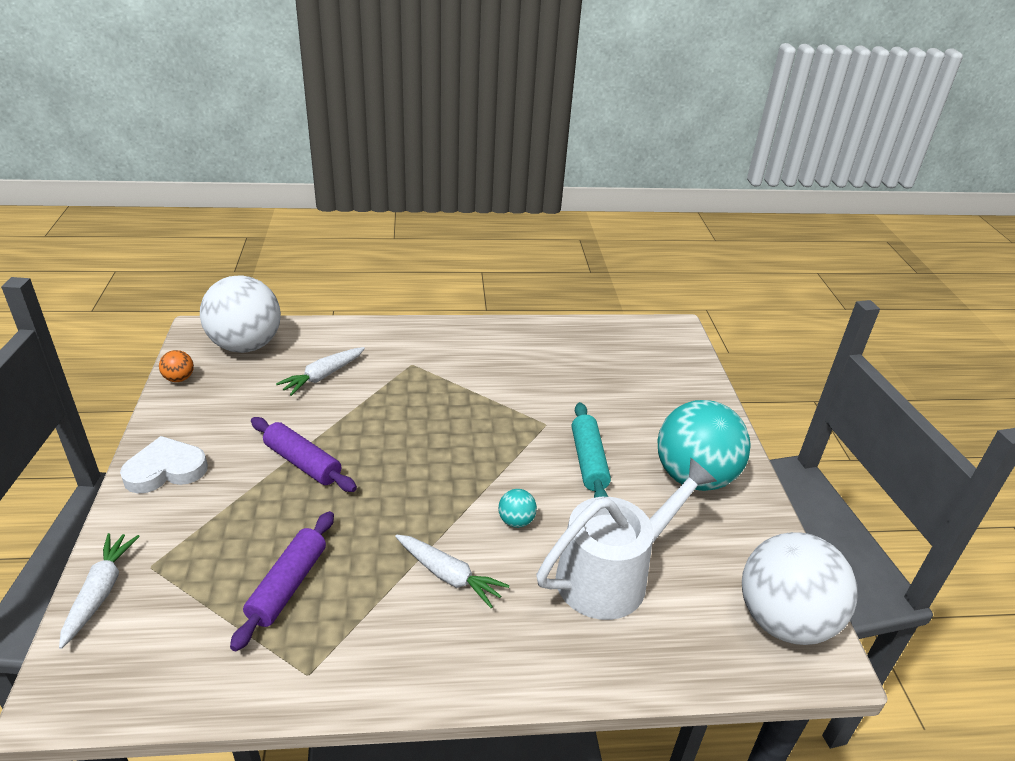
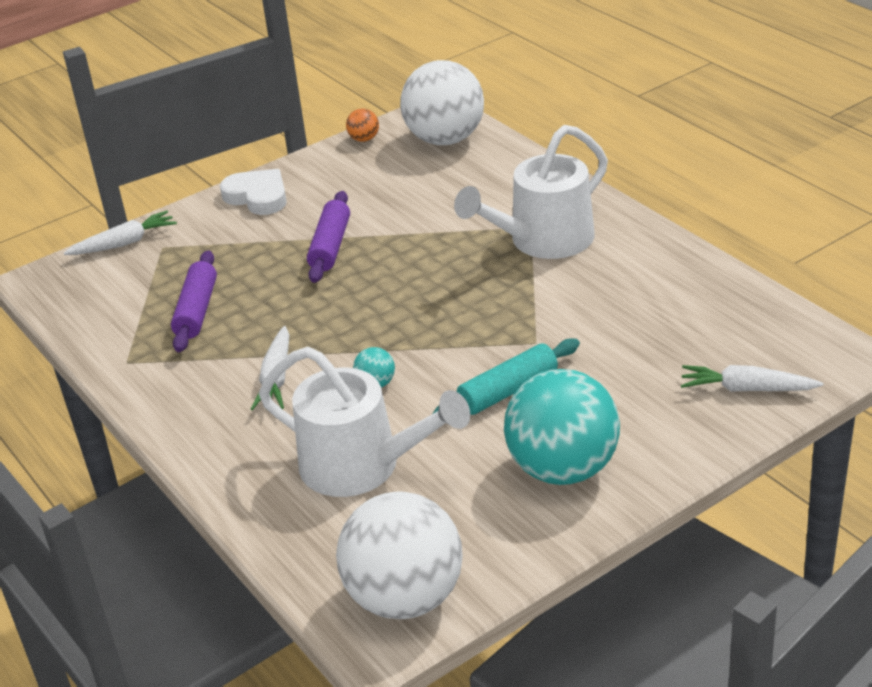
camera: 65 degrees right, 0 degrees up
(288, 585) = (197, 311): purple rolling pin -> purple rolling pin turned 75 degrees counterclockwise
(323, 376) = (451, 195): white carrot -> white carrot (747, 389)
(435, 367) = (543, 241): none -> white watering can

